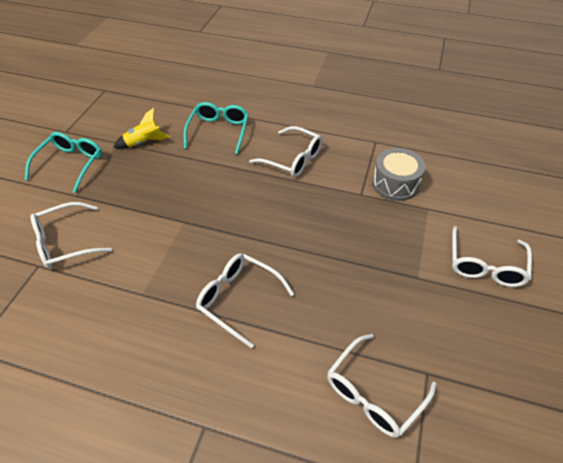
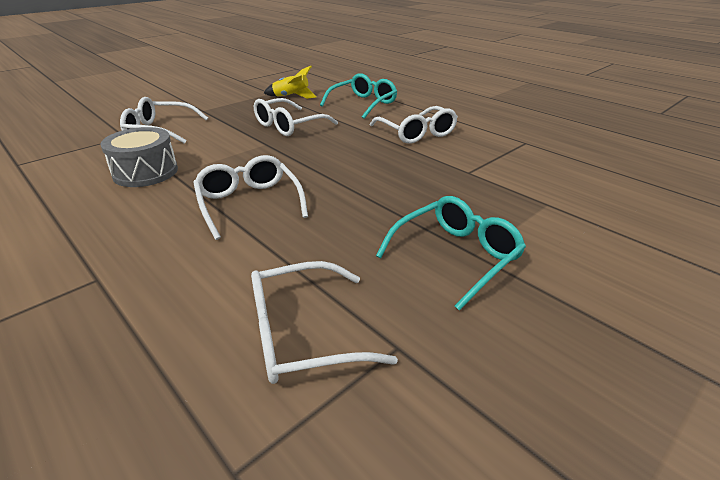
camera: 30 degrees right, 15 degrees down
(71, 164) = (221, 95): turquoise glasses -> turquoise glasses (456, 256)
(395, 184) = (520, 175): grey drum -> grey drum (145, 172)
(485, 265) = (592, 276): white glasses -> white glasses (289, 126)

